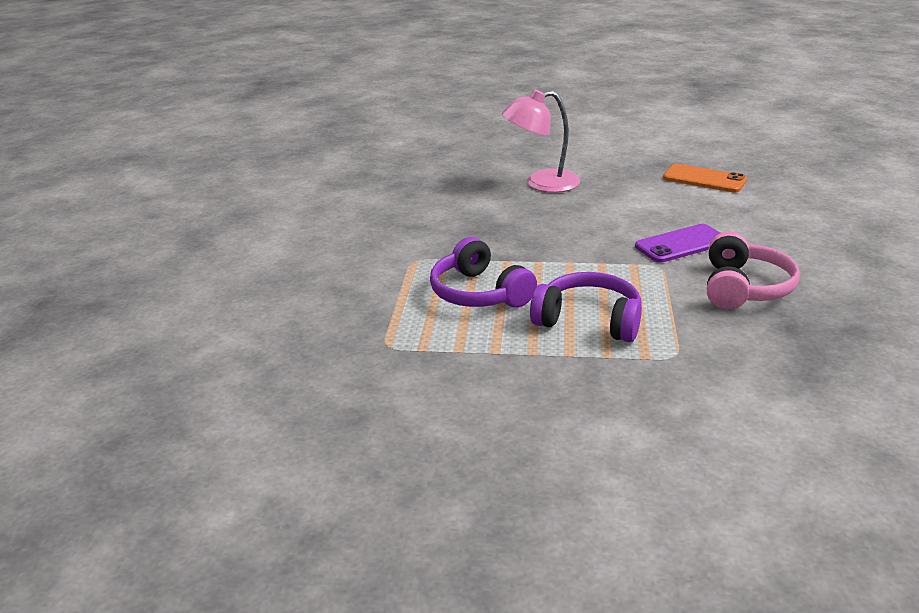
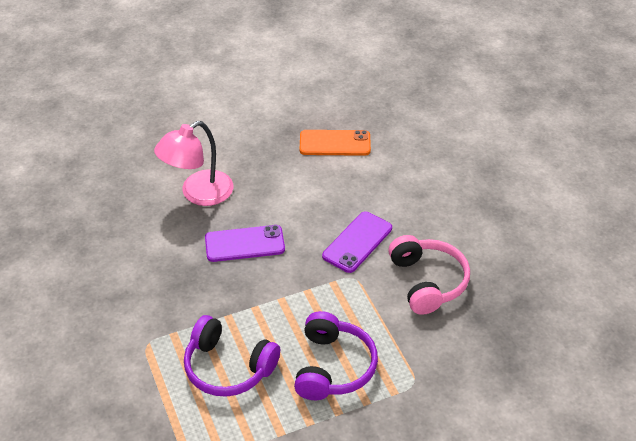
camera: 30 degrees left, 15 degrees up
(561, 221) = (244, 244): none -> purple phone
(589, 320) = (333, 367): purple headphones -> purple headphones turned 105 degrees clockwise

